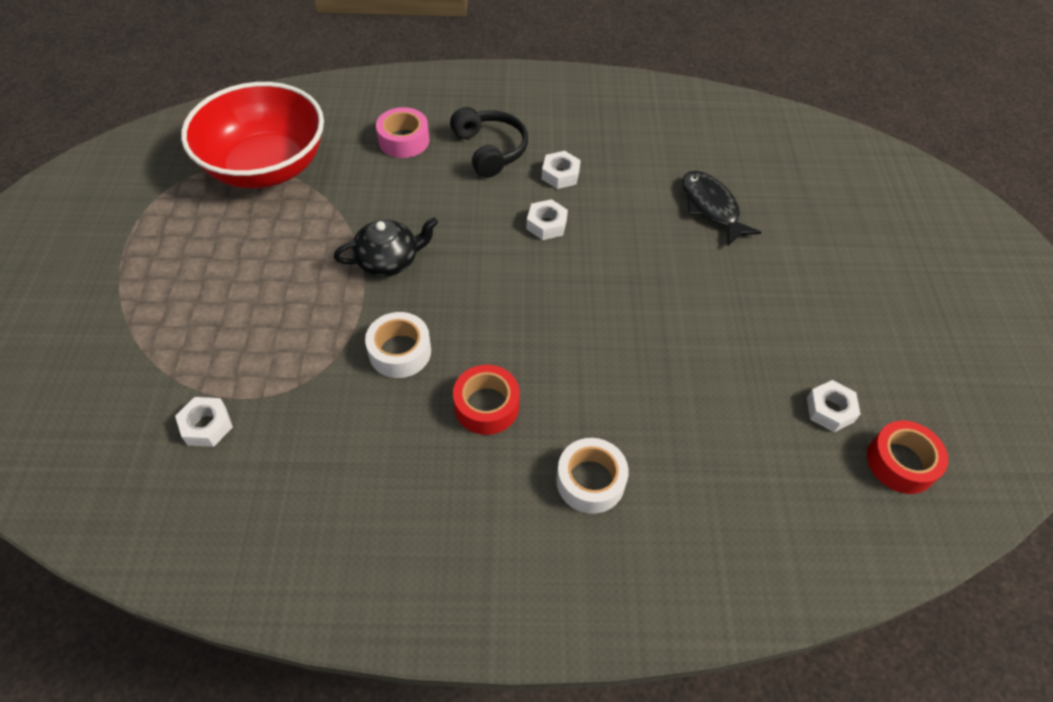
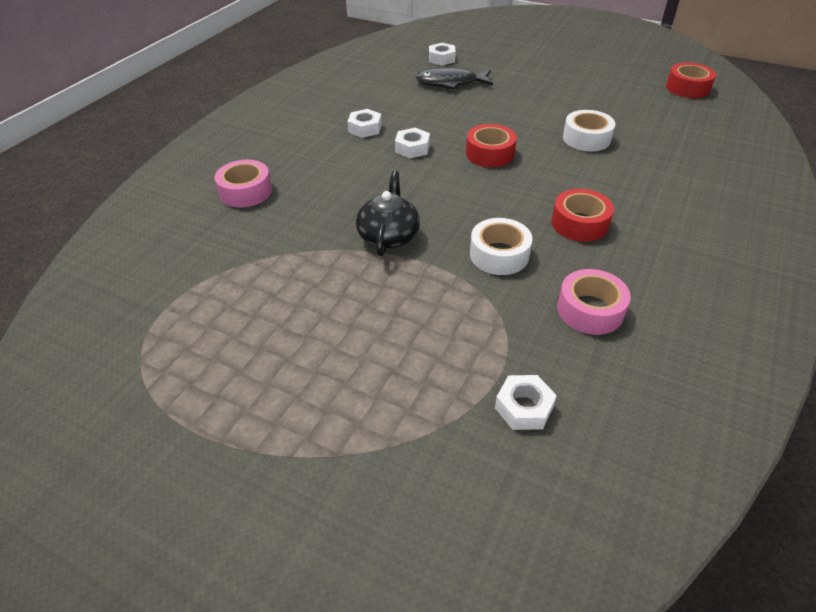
camera: 60 degrees left, 10 degrees down
(266, 167) = (190, 287): red bowl -> none
(348, 446) = (590, 310): none -> pink tape
(489, 150) = (305, 152): black headphones -> none
(577, 291) = (490, 153): none -> red tape
(590, 481) = (667, 195): white tape -> white tape (586, 138)
(830, 410) = (641, 96): white nut -> white nut (441, 59)

